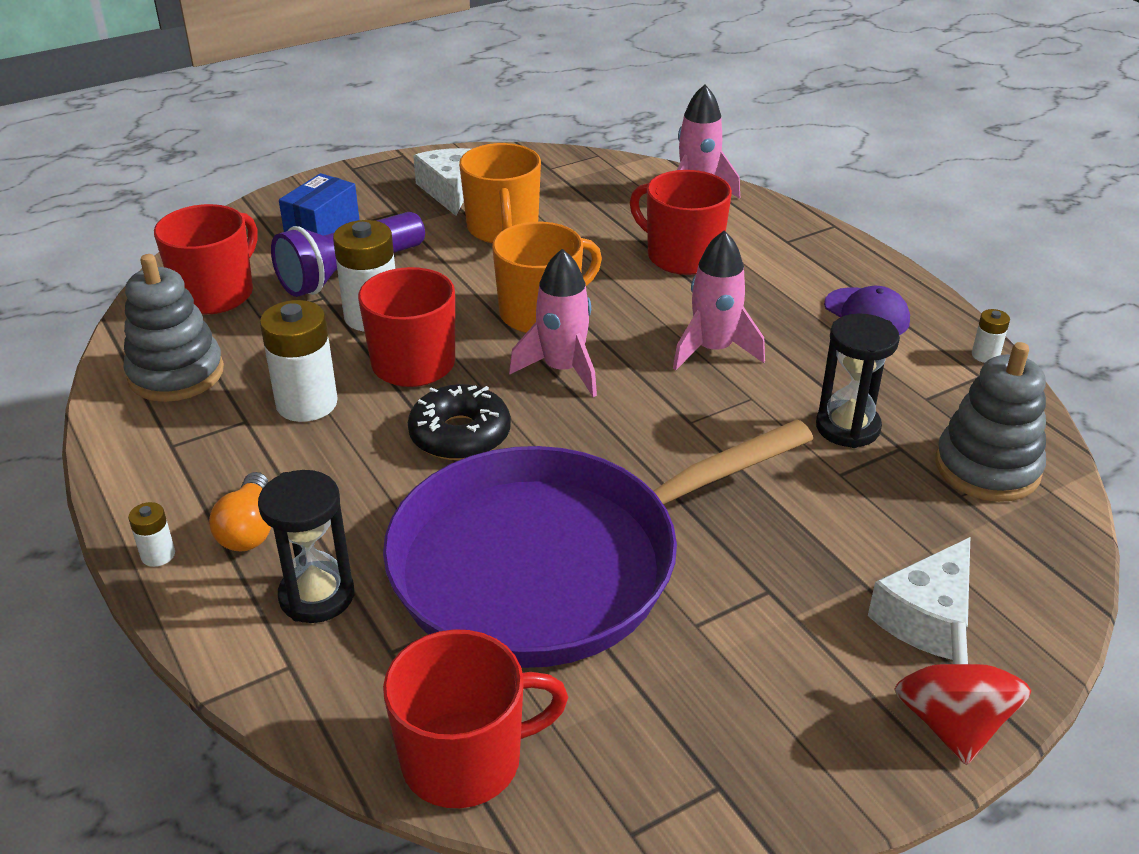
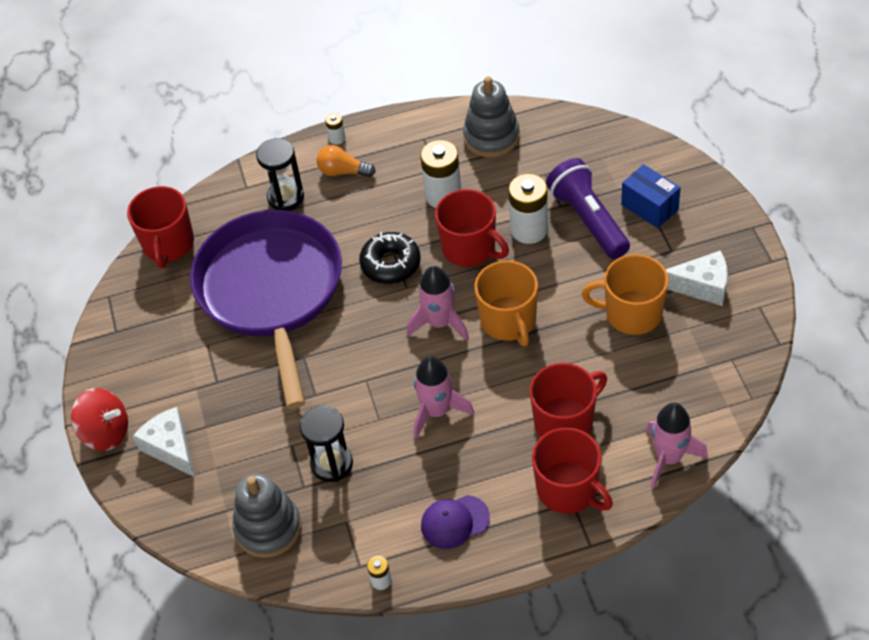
camera: 110 degrees right, 15 degrees up
(216, 294) = (578, 152): red mug -> red mug (568, 489)

